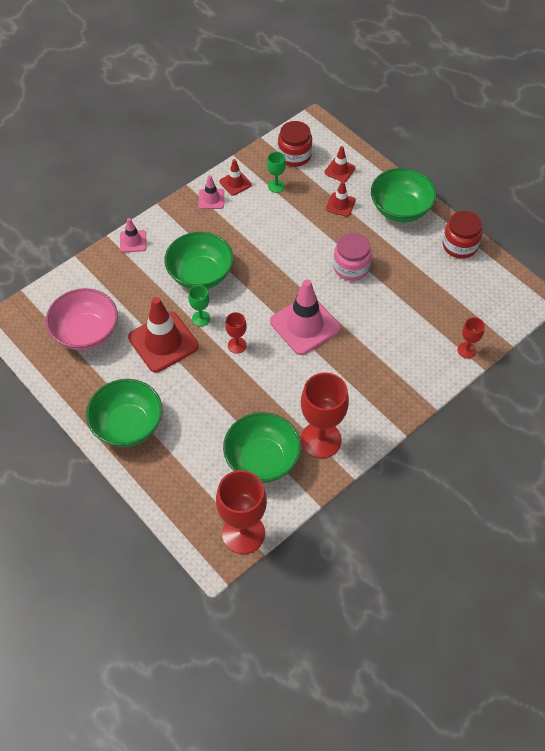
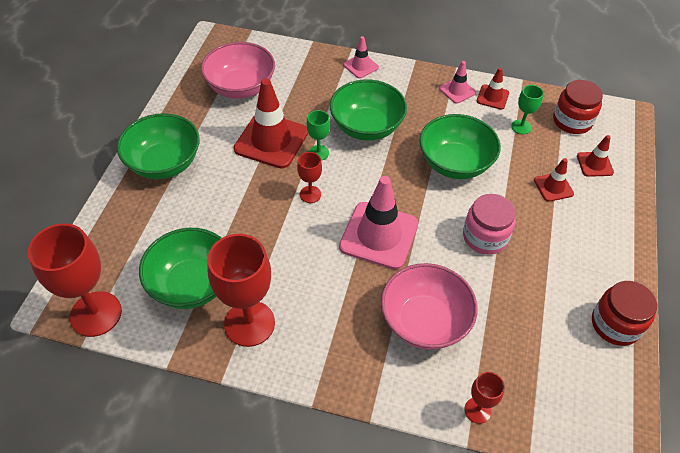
camera: 55 degrees right, 5 degrees down
(389, 340) = (424, 321): none -> pink bowl
(400, 209) = (603, 241): green bowl -> green bowl (455, 163)

